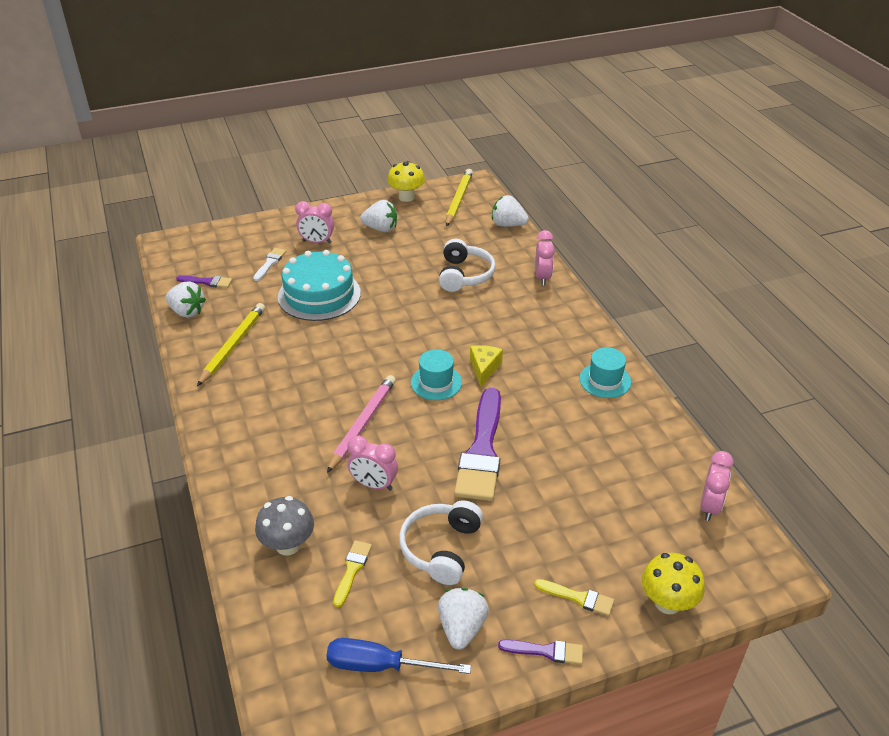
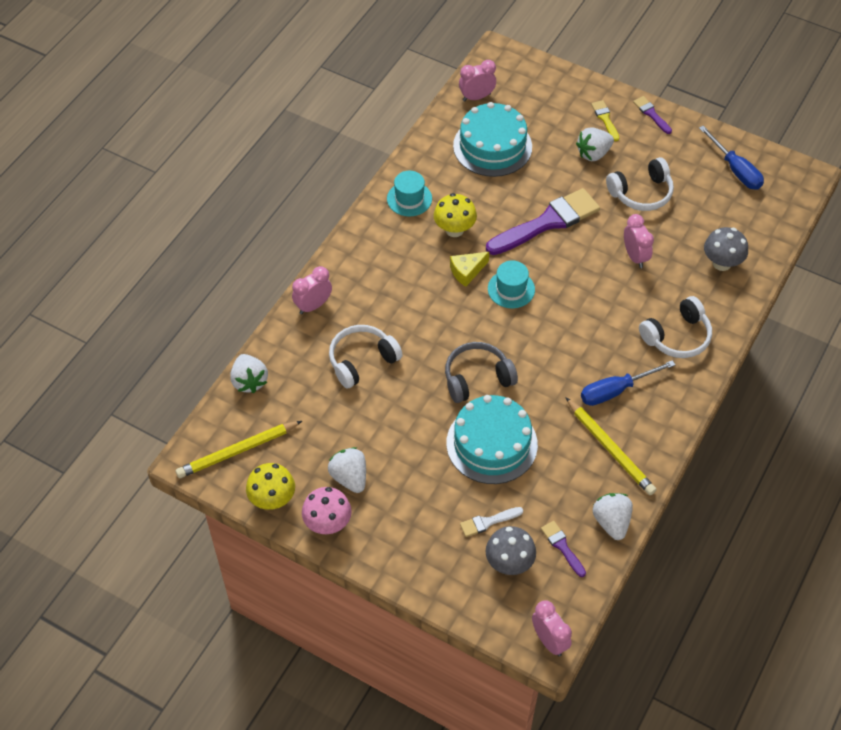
camera: 130 degrees left, 15 degrees up
(232, 256) = (509, 563): none -> grey mushroom
(233, 345) = (610, 449): yellow pencil -> yellow pencil turned 105 degrees counterclockwise
(262, 450) = (677, 336): none -> white headphones
(270, 379) = (615, 390): none -> blue screwdriver
(317, 242) = (420, 512): pink clock -> pink clock (549, 641)
(352, 570) = (701, 221): yellow brush -> none
(362, 208) = (328, 524): none -> pink mushroom
(363, 424) = (594, 301): pink pencil -> none
(378, 317) = (477, 378): none -> grey headphones
(462, 628) = (678, 153): white strawberry -> white strawberry (593, 153)
(622, 474) = (492, 146): none -> turquoise cake
(667, 603) = (567, 84): yellow mushroom -> yellow mushroom (454, 230)

